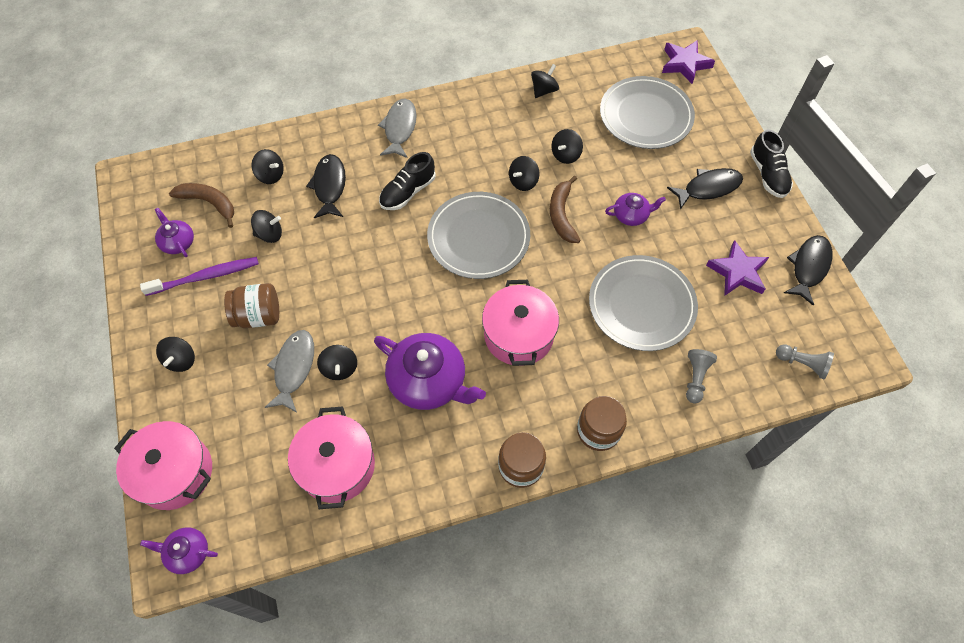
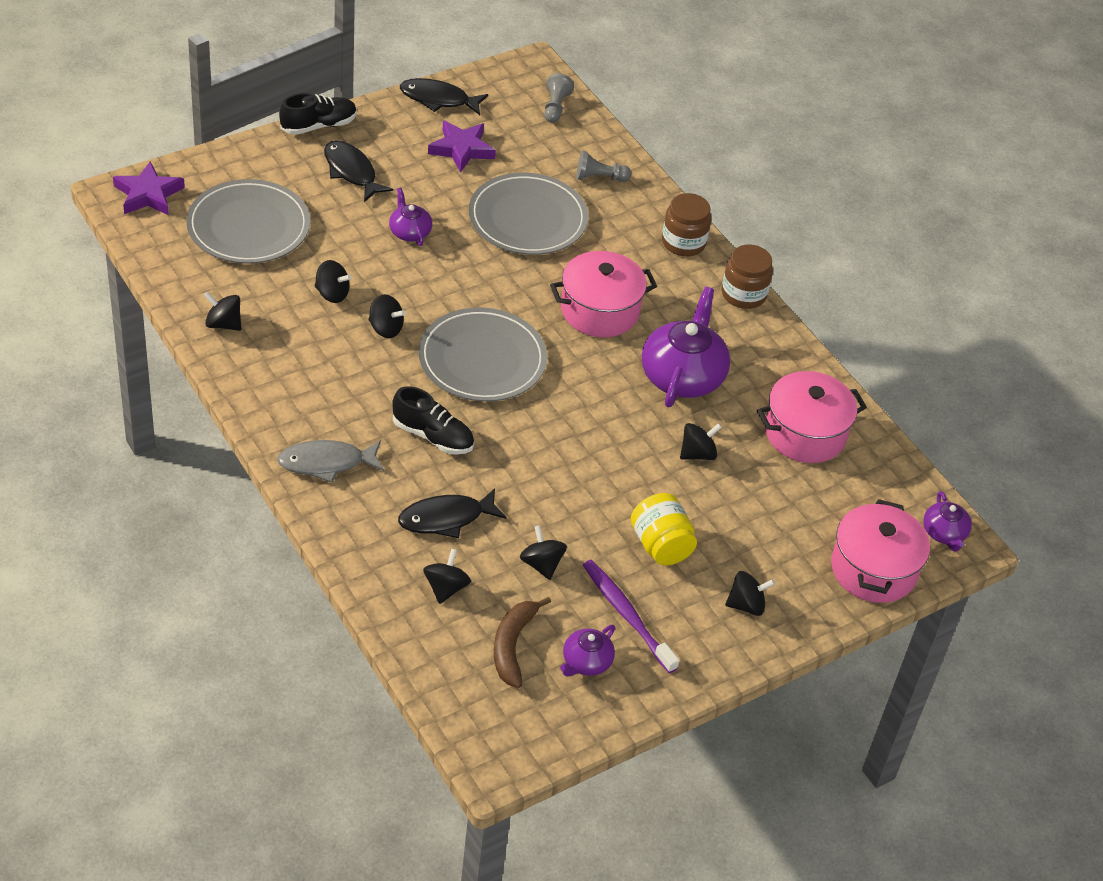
camera: 110 degrees left, 15 degrees down
(258, 316) = (661, 545): brown jar -> yellow jar
(293, 368) = (714, 495): grey fish -> none
(562, 215) = (426, 290): brown banana -> none

